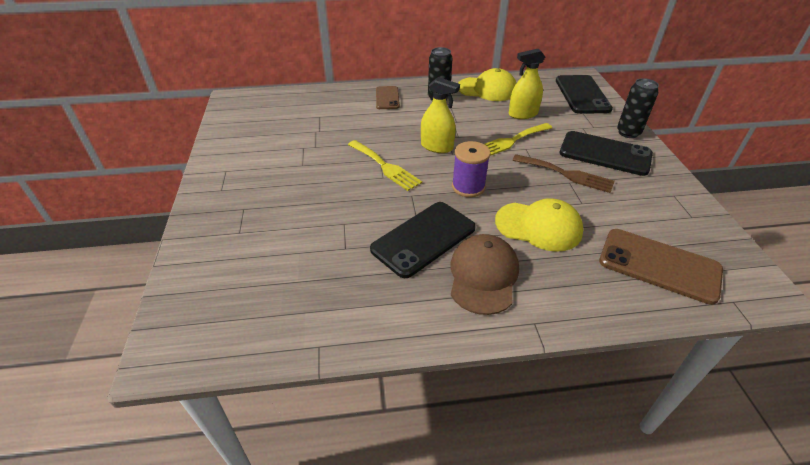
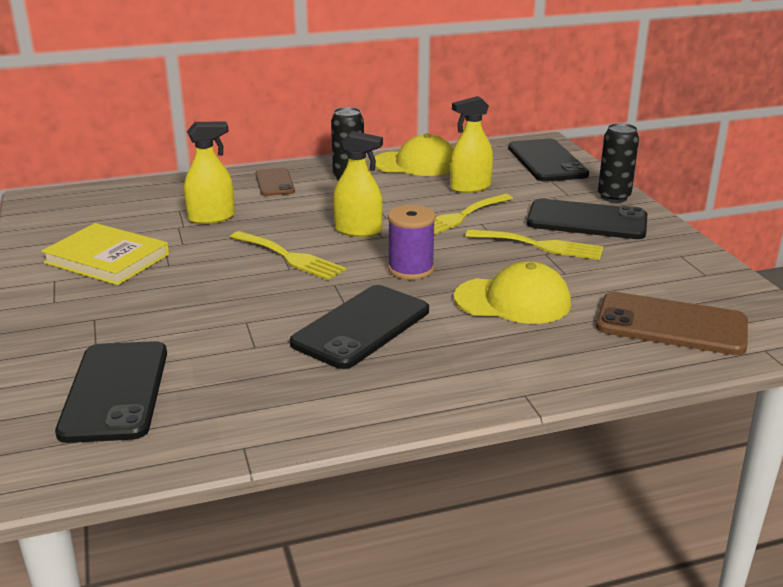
camera: 10 degrees left, 15 degrees down
(242, 278) = (115, 391): none -> black phone
(263, 155) = (107, 259): none -> yellow book
(339, 125) = (211, 218): none -> yellow spray bottle
(483, 276) = (449, 356): brown cap -> none
(566, 174) = (540, 245): brown fork -> yellow fork

